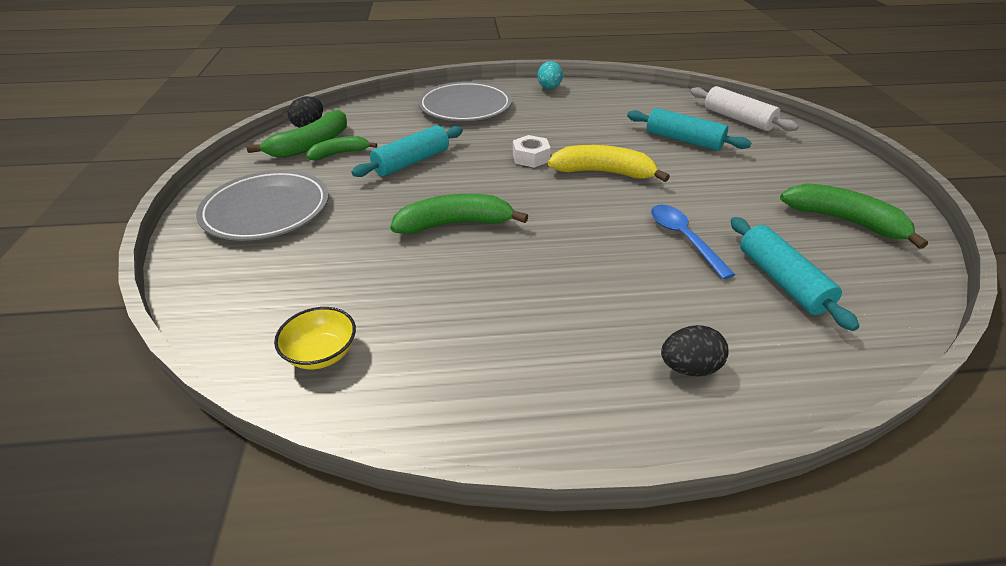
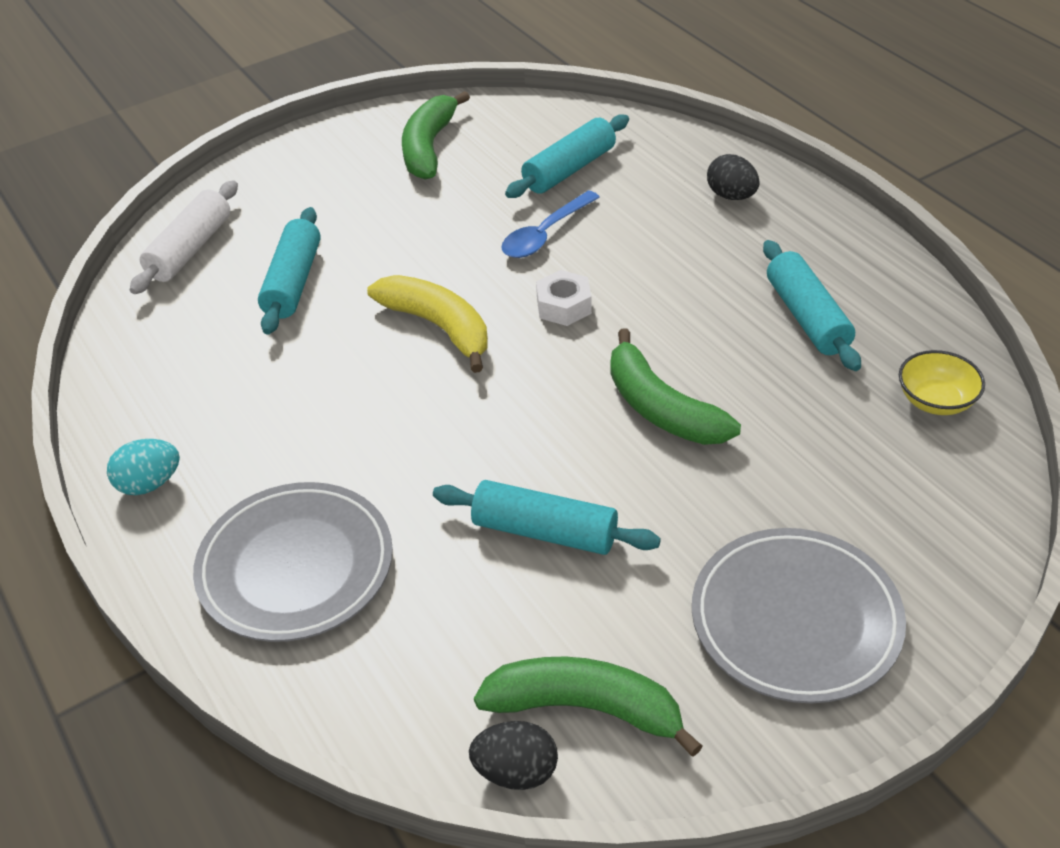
camera: 115 degrees left, 5 degrees up
(340, 154) = (584, 642): green banana -> none
(477, 330) = (807, 317): none -> turquoise rolling pin
(531, 157) = (441, 407): white nut -> white nut (564, 306)
(603, 172) = (438, 327): yellow banana -> yellow banana turned 150 degrees clockwise

